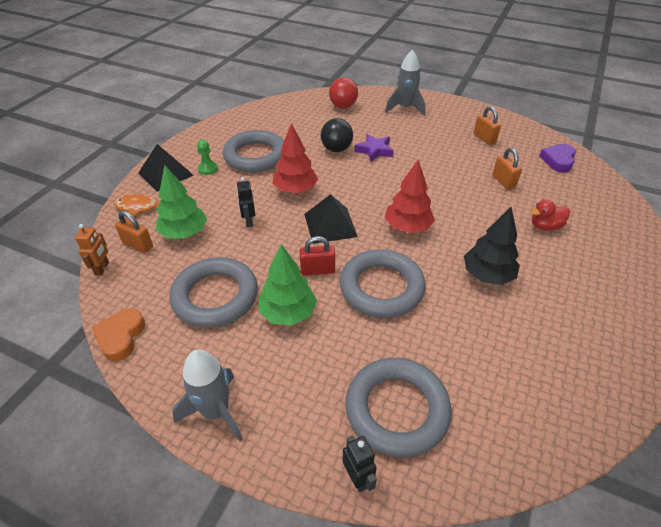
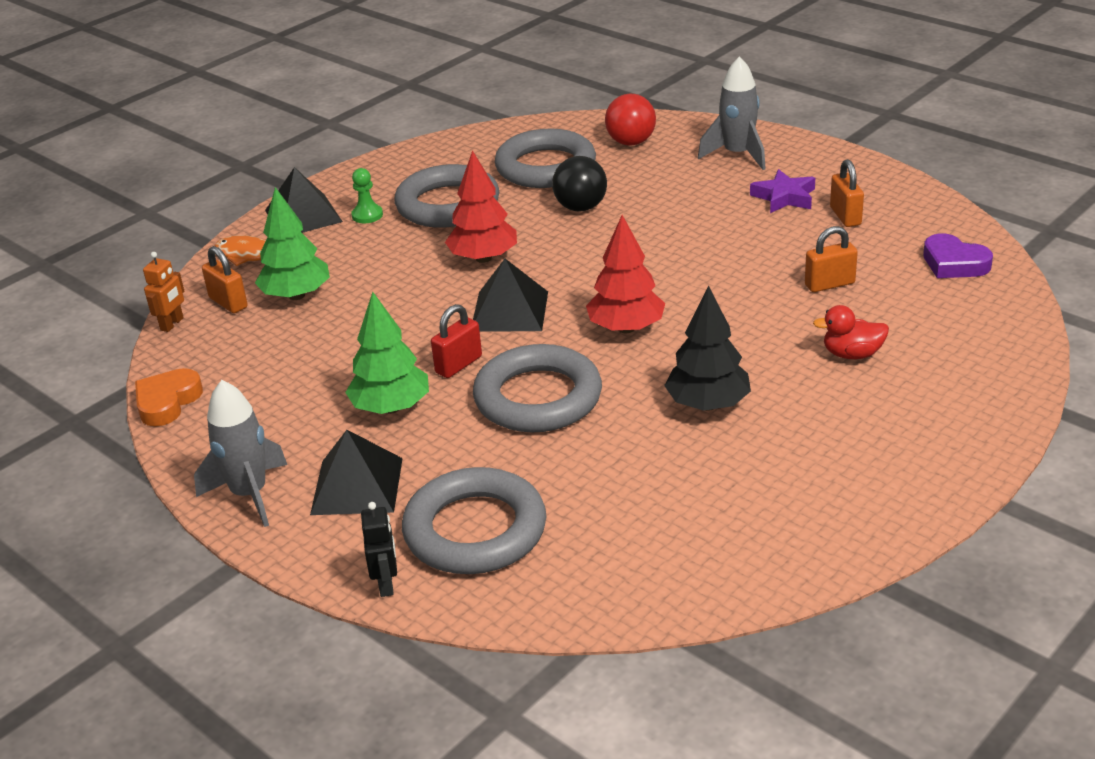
camera: 20 degrees right, 10 degrees down
(215, 296) = (304, 376): grey ring -> grey ring (545, 167)
(249, 221) = (393, 291): black robot -> none
(294, 386) = (357, 486): none -> black pyramid
(317, 270) = (458, 365): red padlock -> red padlock turned 60 degrees counterclockwise
(374, 151) = (642, 216): purple star -> purple star (784, 197)
(503, 182) = (829, 284): orange padlock -> orange padlock turned 75 degrees clockwise
(558, 160) = (954, 263): purple heart -> purple heart turned 90 degrees counterclockwise

